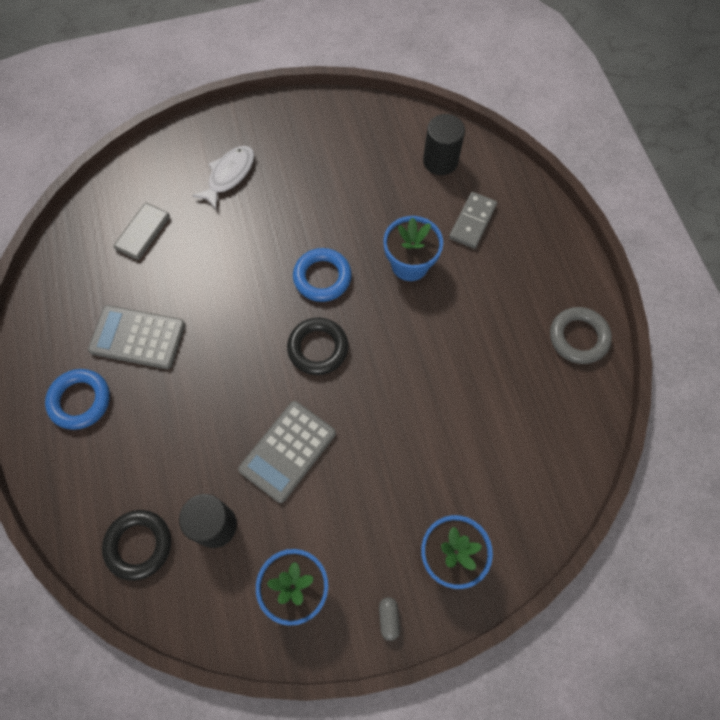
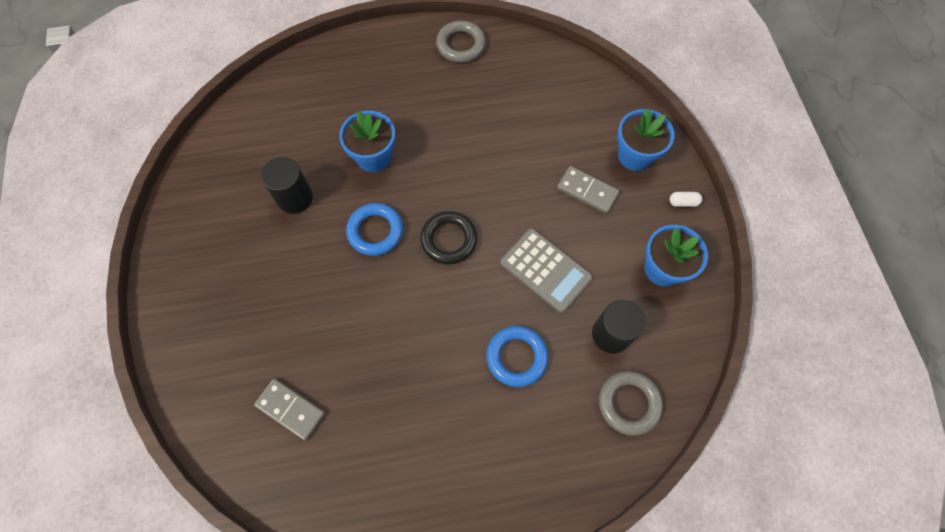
camera: 85 degrees left, 0 degrees up
(80, 400) = (482, 470): blue ring -> blue ring (516, 357)
(137, 338) = (418, 411): grey calculator -> none
(139, 545) = (629, 403): black ring -> grey ring
(229, 175) = (236, 316): white fish -> none
(389, 618) = (683, 202): grey capsule -> white capsule
(440, 161) = (267, 120): black cylinder -> black cylinder (295, 198)
(472, 222) = (339, 103): grey domino -> grey domino (587, 191)

